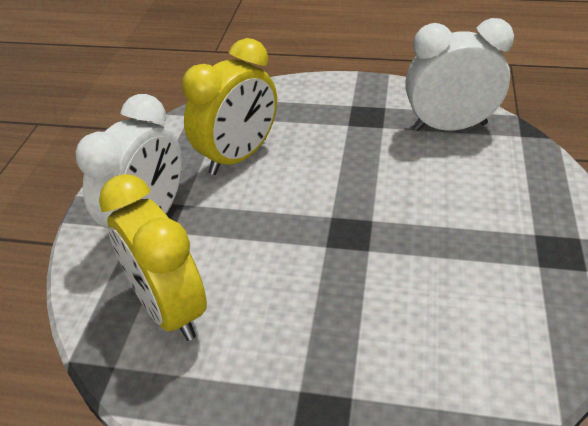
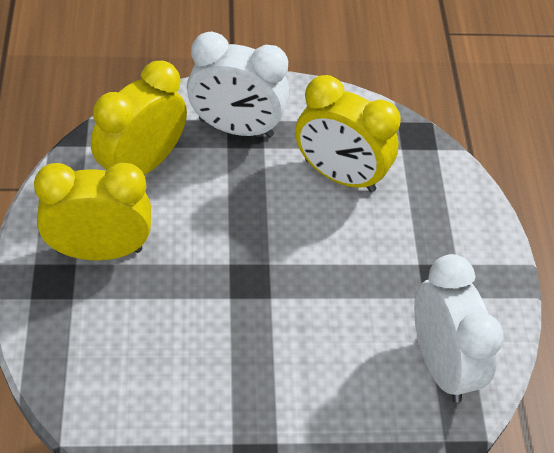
camera: 70 degrees right, 10 degrees up
(285, 362) = (99, 250): none -> yellow clock

